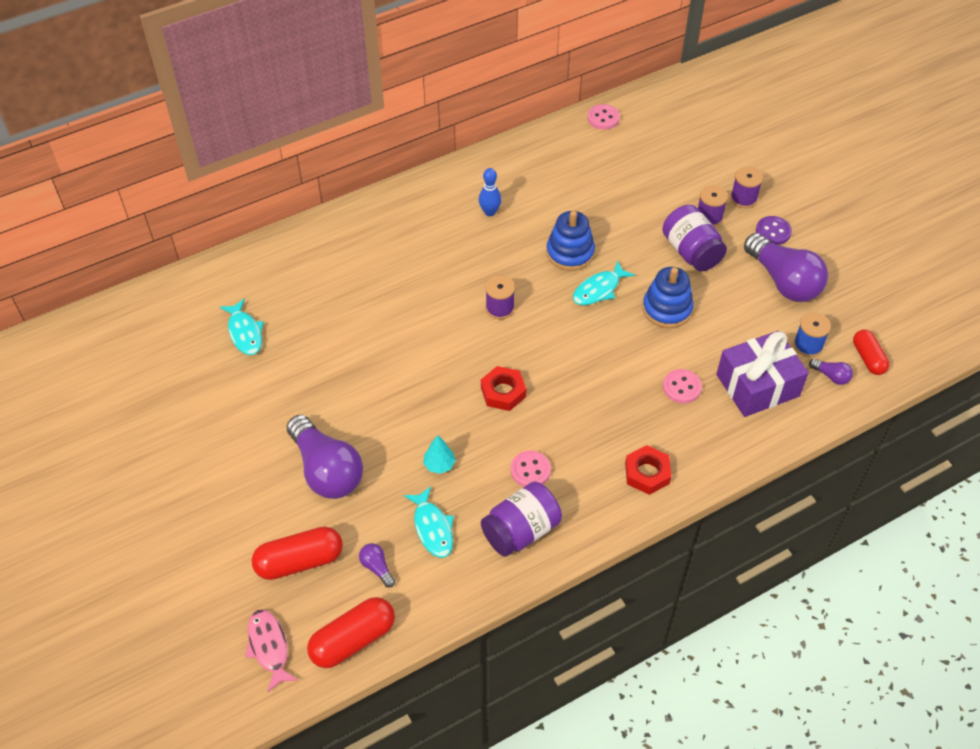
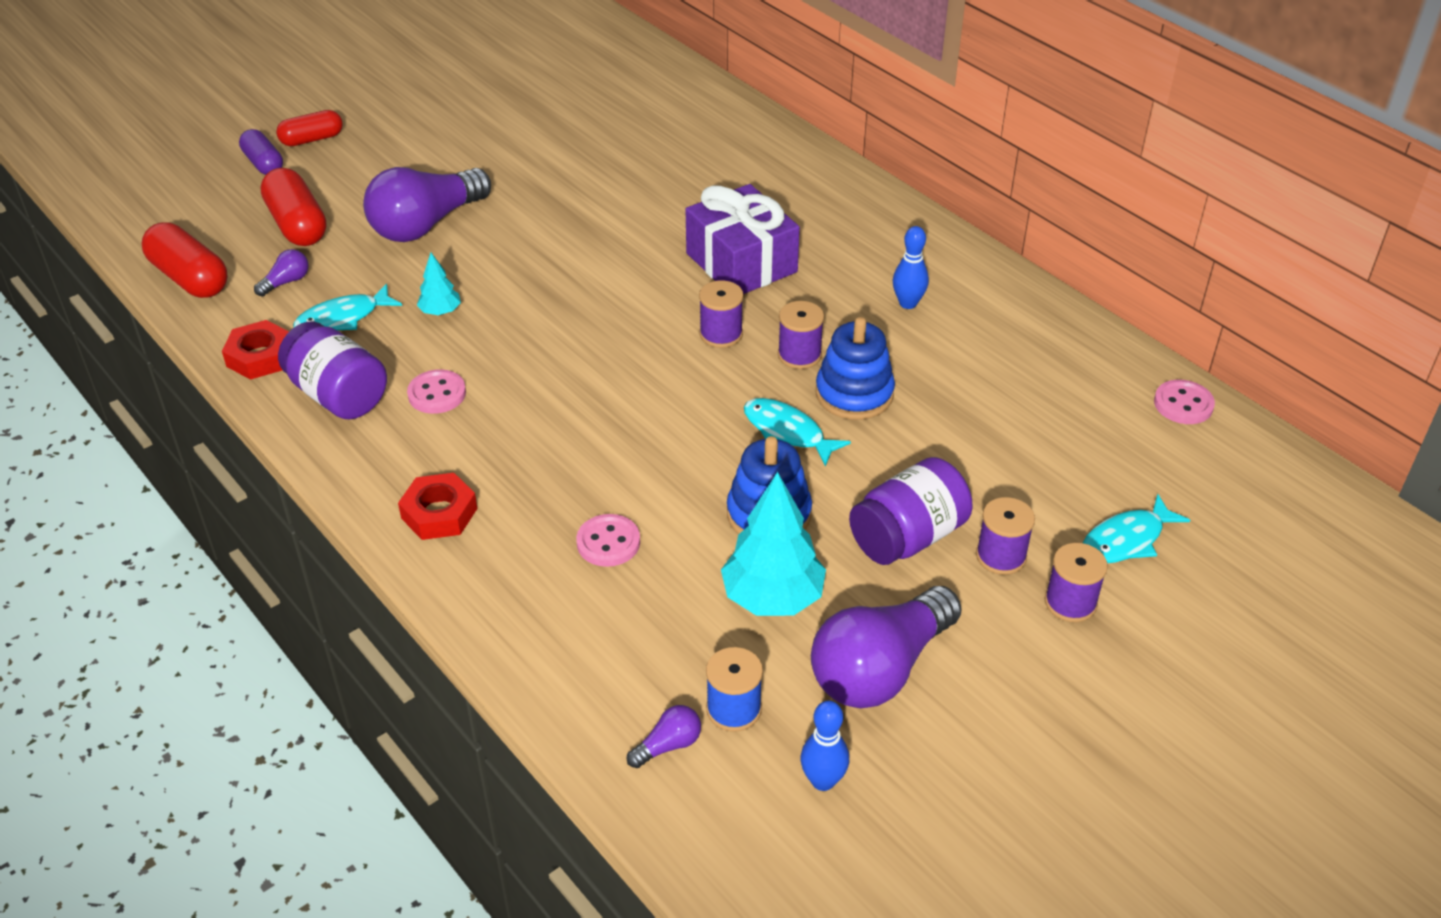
camera: 80 degrees right, 10 degrees down
(197, 590) = (263, 163): none -> purple capsule
(245, 333) = (625, 134): turquoise fish -> turquoise fish (1126, 540)
(269, 647) = (187, 221): pink fish -> none
(503, 392) = (568, 354): red nut -> red nut (260, 357)
(529, 272) = (799, 355): none -> purple spool
(731, 317) = (772, 598): none -> turquoise tree
(757, 385) = (629, 639): purple gift -> purple gift (741, 263)
(773, 231) = (1001, 649): purple button -> none
(831, 376) = (668, 745): purple light bulb -> purple light bulb turned 150 degrees counterclockwise
(853, 316) = (823, 781): none -> blue bowling pin
(868, 358) = (723, 804): red capsule -> red capsule (312, 139)

